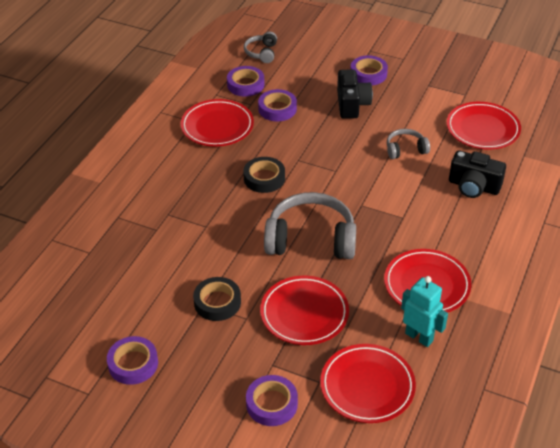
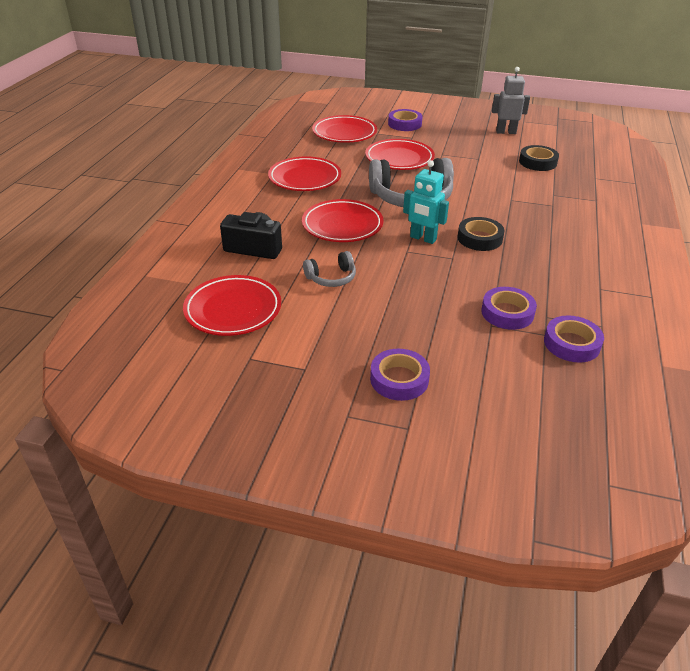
camera: 170 degrees right, 5 degrees down
(133, 364) = (506, 132): purple tape -> grey robot
(217, 126) = (567, 285): red plate -> red plate (342, 225)
(217, 302) = (468, 159): black tape -> black tape (537, 162)
(261, 53) = (585, 403): grey headphones -> none
(352, 104) = (410, 328): black camera -> none
(419, 337) = (310, 154): turquoise robot -> turquoise robot (423, 238)

